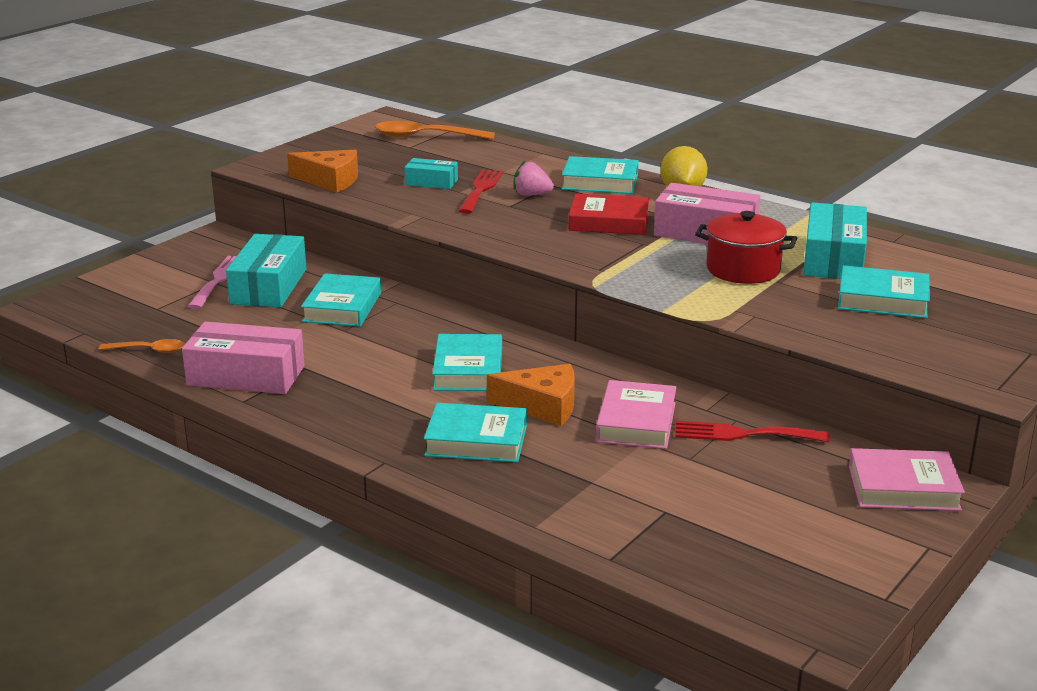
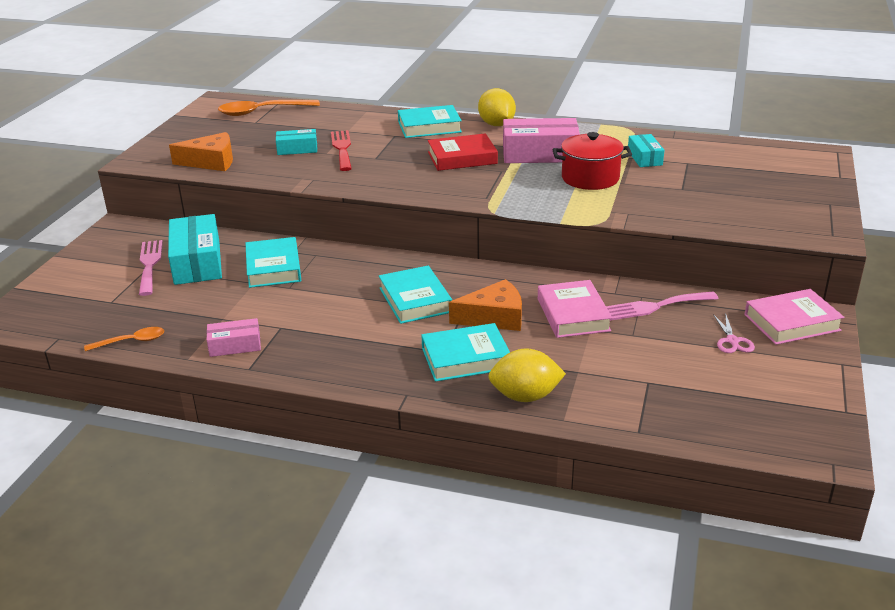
camera: 20 degrees left, 5 degrees up
(246, 376) = (235, 345): pink box -> pink box, size x0.55
(511, 493) = (525, 396): none -> yellow lemon
(531, 195) = (385, 146): pink strawberry -> none
(743, 434) = (655, 306): red fork -> pink fork
(807, 491) = (732, 341): none -> pink scissors
(833, 258) = (644, 158): turquoise box -> turquoise box, size x0.55
(882, 299) = (703, 183): turquoise book -> none

